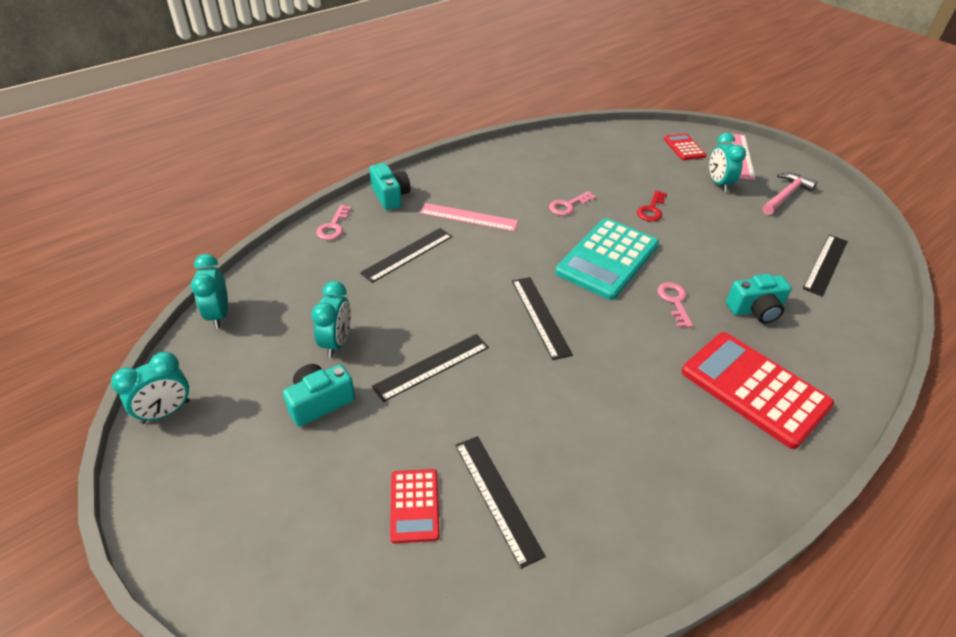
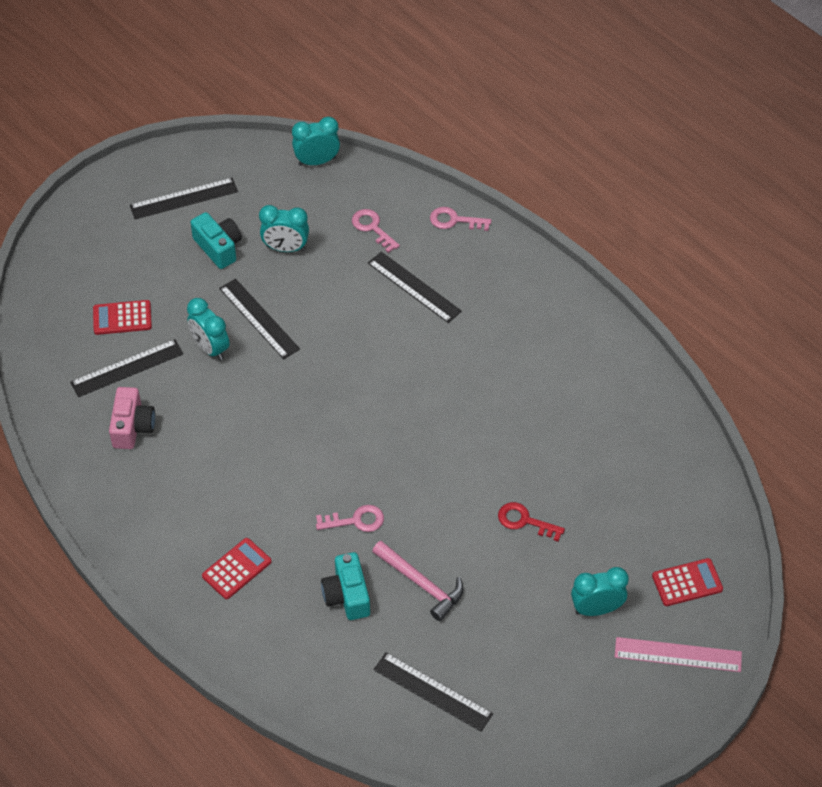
camera: 90 degrees right, 10 degrees up
(165, 412) = (209, 156): turquoise clock -> turquoise clock (210, 348)
(390, 196) = (517, 262): turquoise camera -> none
(468, 217) = (486, 336): pink ruler -> none
(540, 316) = (327, 400): black ruler -> black ruler (184, 199)
(568, 206) = (521, 433): pink key -> pink key (372, 228)
(588, 489) = (132, 427): none -> pink camera
(607, 259) = (422, 465): turquoise calculator -> none
(754, 388) = (237, 569): red calculator -> red calculator, size x0.51
(786, 195) = (579, 687): pink hammer -> pink hammer (421, 584)

